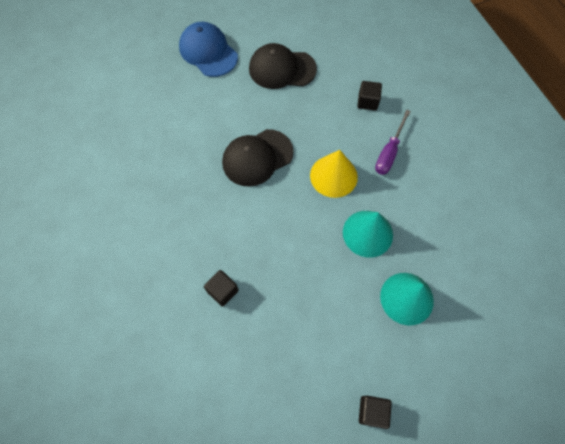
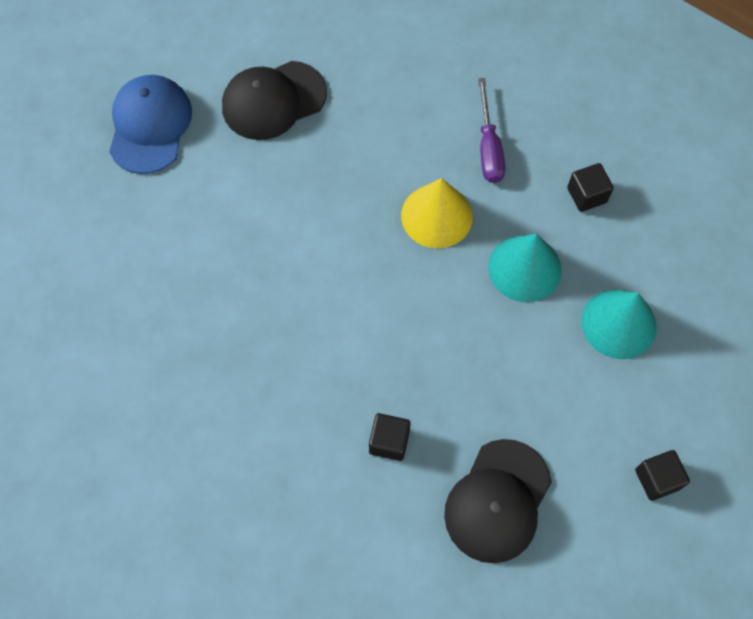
camera: 30 degrees left, 0 degrees up
(208, 52) = (150, 126): blue cap -> blue cap turned 75 degrees clockwise
(257, 157) = (320, 243): black cap -> black cap (497, 501)
(367, 102) = (419, 91): black cube -> black cube (586, 195)

